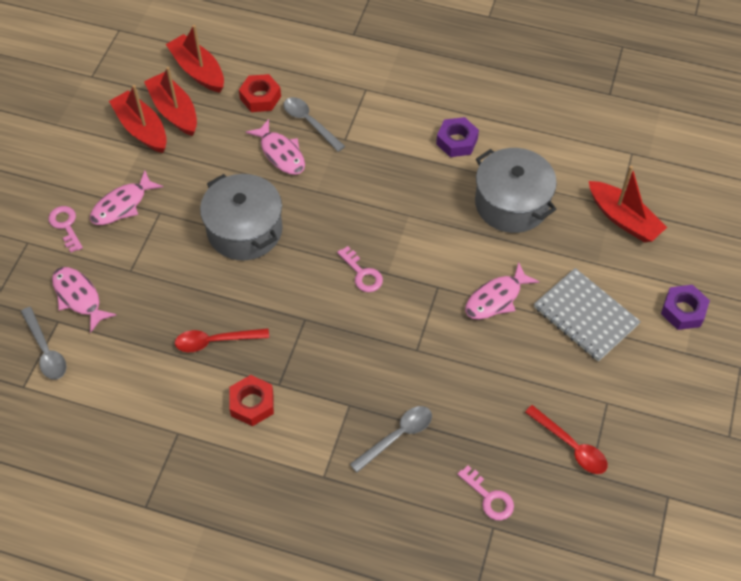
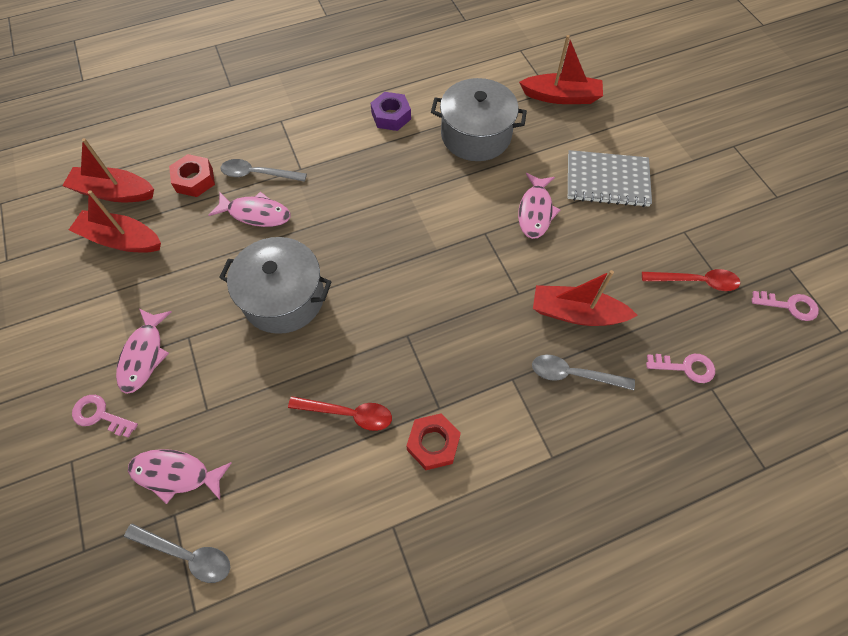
camera: 40 degrees left, 5 degrees up
(142, 129) = (102, 275): red boat -> red boat (576, 313)
(215, 341) = (348, 414): red spoon -> red spoon turned 120 degrees counterclockwise
(362, 273) = (417, 264): pink key -> pink key (789, 306)
(397, 436) = (574, 374): grey spoon -> grey spoon turned 90 degrees counterclockwise
(683, 311) = (662, 133): purple nut -> none

